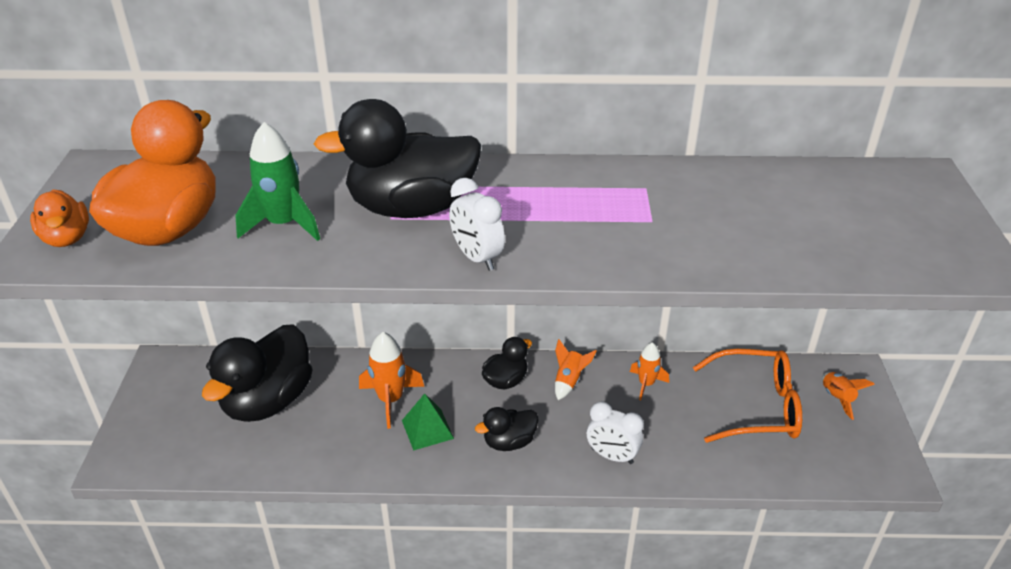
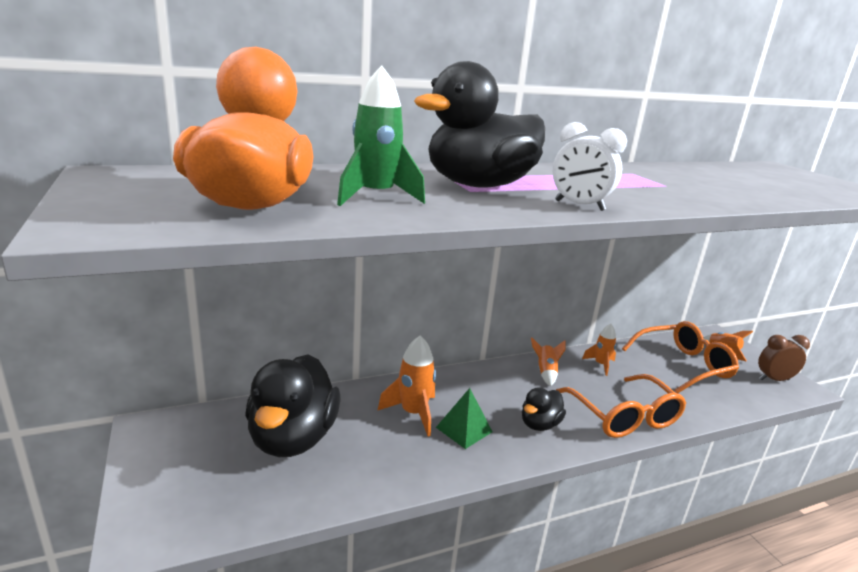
camera: 25 degrees left, 15 degrees down
(67, 238) = (125, 214): orange duck -> none
(505, 380) = (498, 381): black duck -> none
(612, 456) = (624, 417): white clock -> orange glasses
(866, 453) = (773, 379): none -> brown clock

